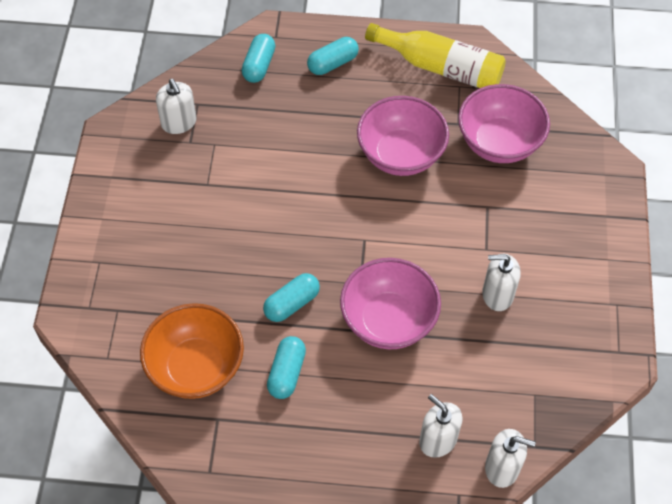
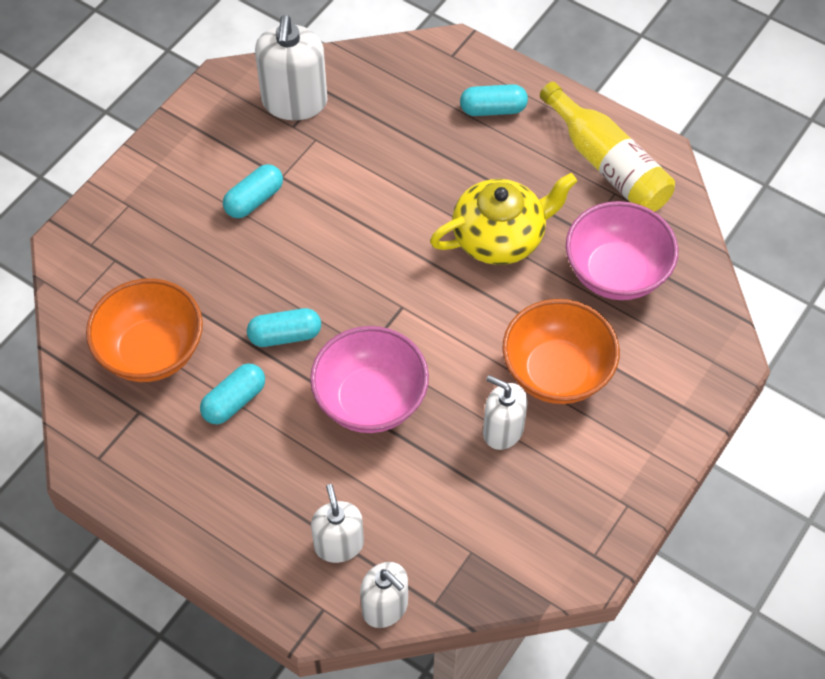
camera: 30 degrees right, 0 degrees up
(179, 123) = (294, 102): white soap dispenser -> white soap dispenser, size x1.57
(259, 65) = (414, 78): turquoise capsule -> turquoise capsule (254, 200)
(400, 155) = (500, 237): pink bowl -> yellow teapot
(506, 234) = (556, 372): none -> orange bowl

